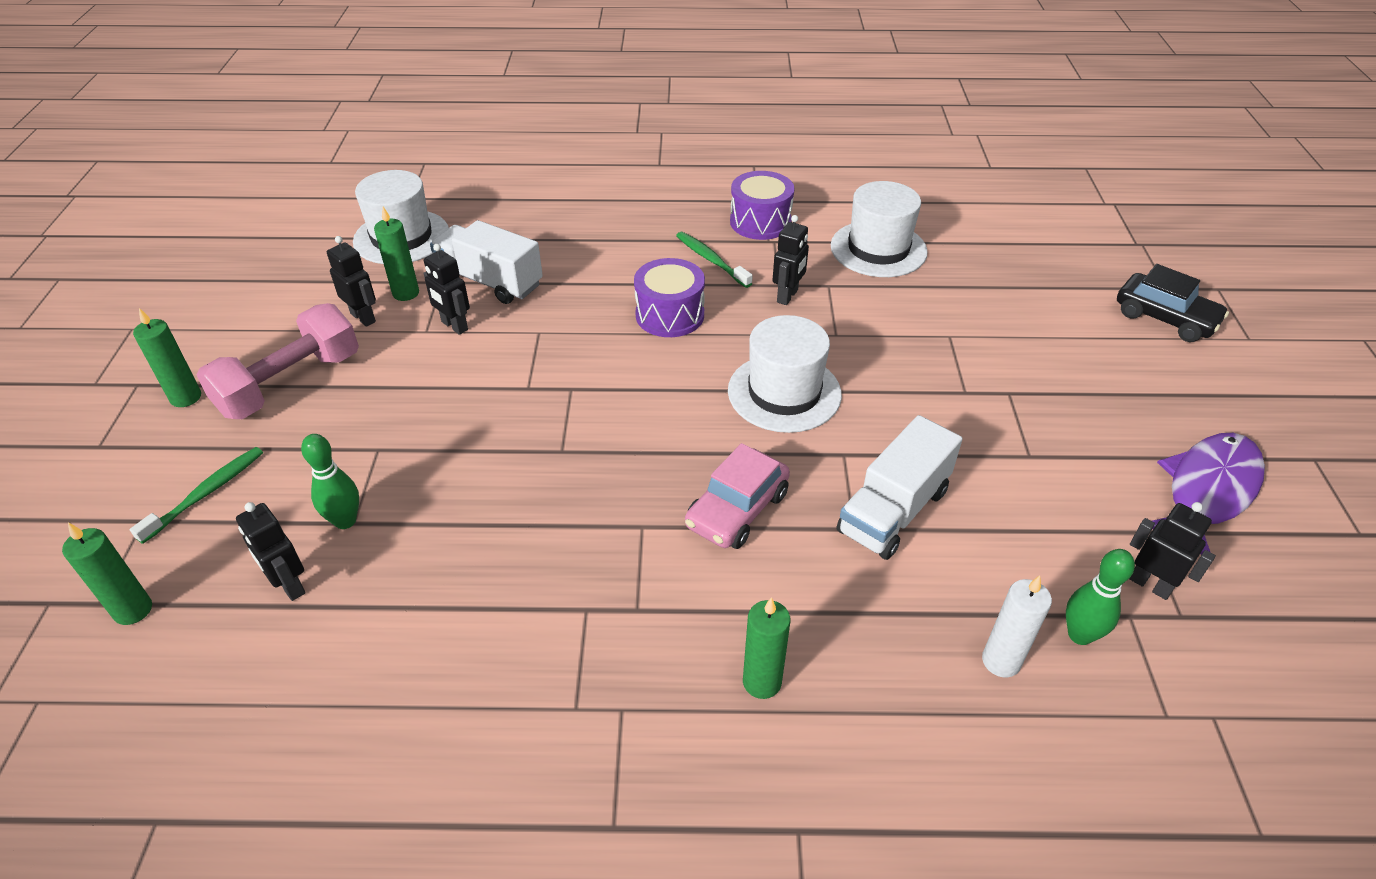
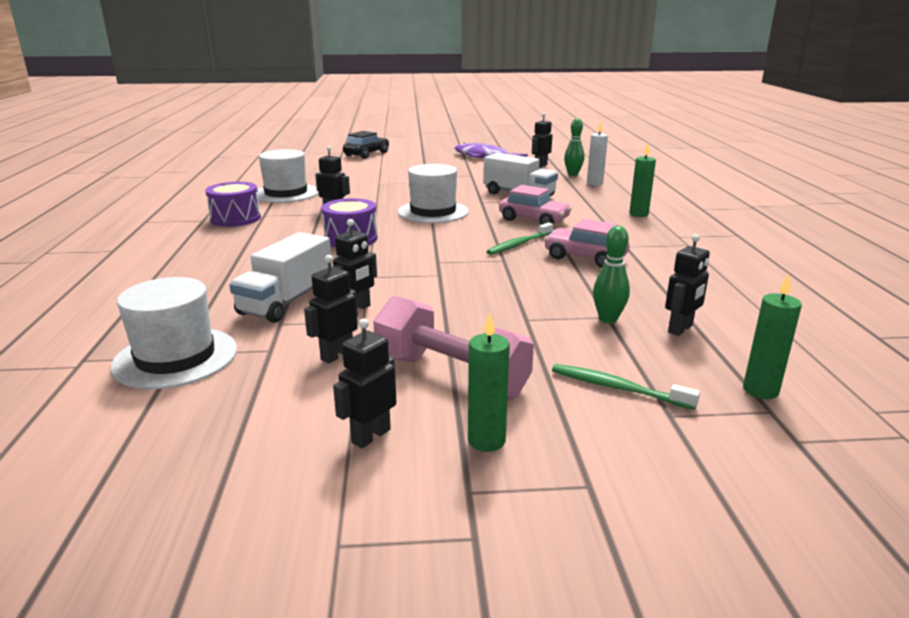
camera: 95 degrees left, 20 degrees down
(231, 339) = (370, 436): none -> black robot
(406, 293) = (296, 339): green candle -> none
(549, 542) = (585, 257): none -> pink car
(711, 260) = (282, 230): green toothbrush -> green toothbrush (519, 244)

